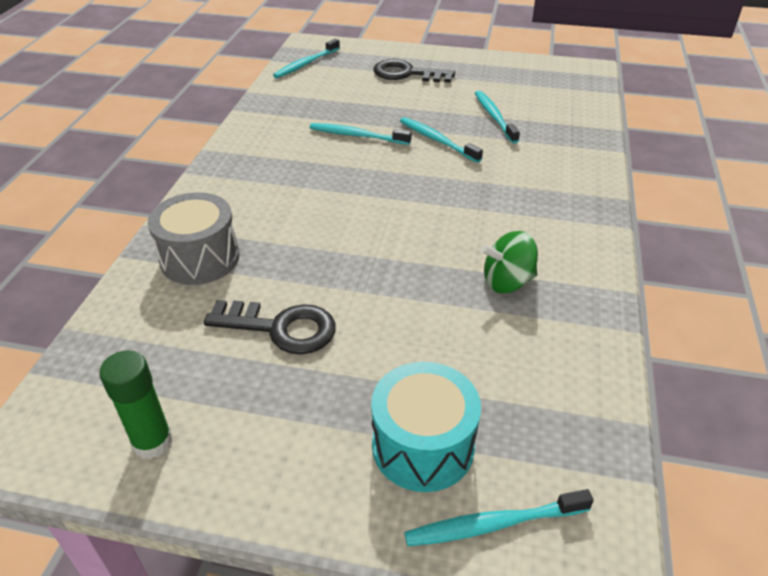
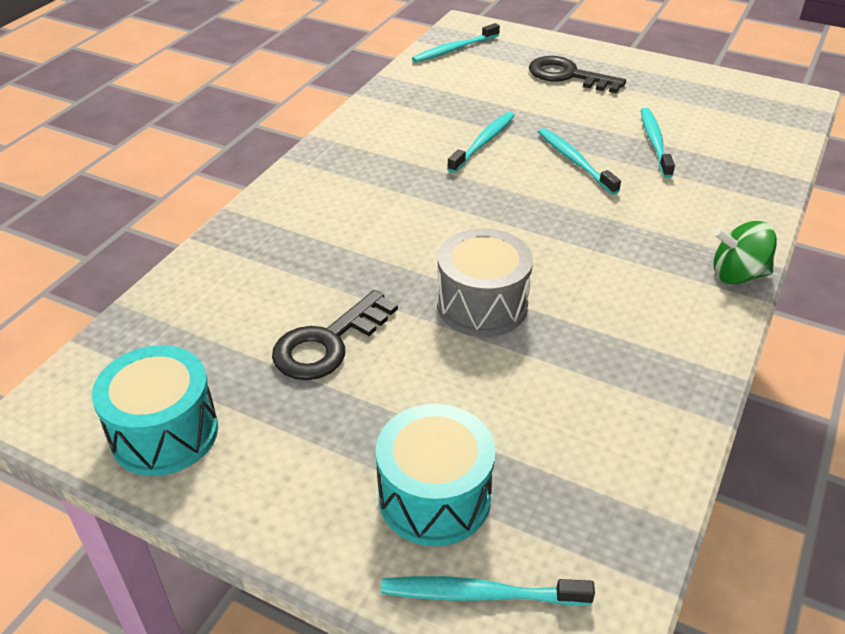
camera: 15 degrees right, 0 degrees up
(152, 442) = (164, 433): green glue stick -> turquoise drum
(200, 258) = (268, 253): grey drum -> grey drum (482, 305)
(281, 328) = (328, 343): black key -> black key turned 105 degrees clockwise
(357, 136) = (483, 142): turquoise toothbrush -> turquoise toothbrush turned 90 degrees clockwise
(507, 282) = (595, 339): green spinning top -> green spinning top (737, 275)

